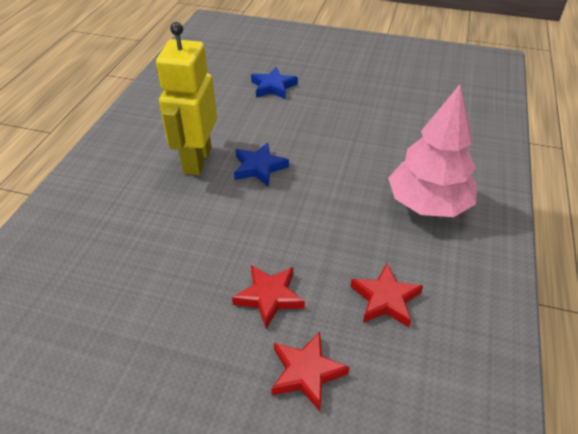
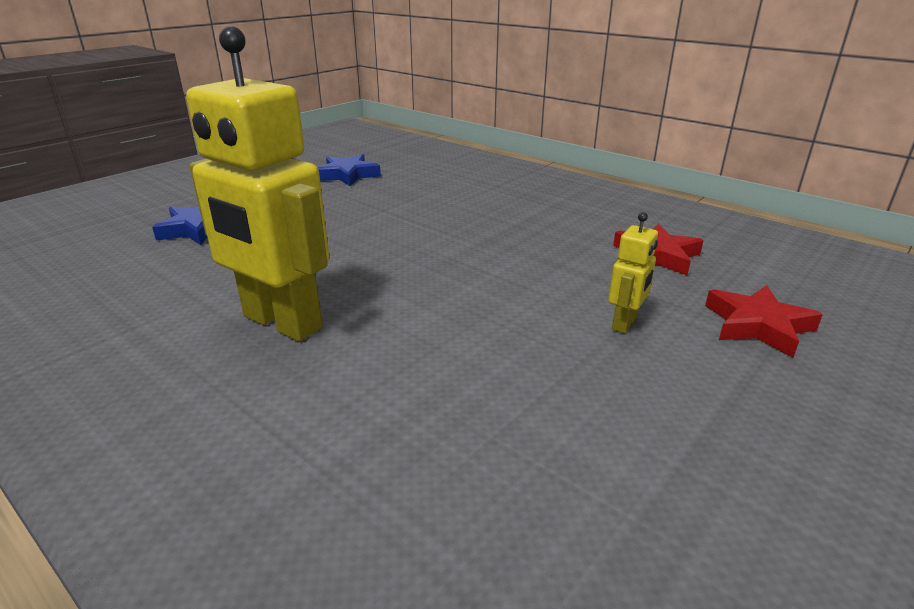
camera: 65 degrees left, 15 degrees down
(259, 167) = (363, 276): blue star -> blue star (348, 175)
(269, 297) = (625, 323): red star -> yellow robot
(427, 204) = (528, 203): pink tree -> none

